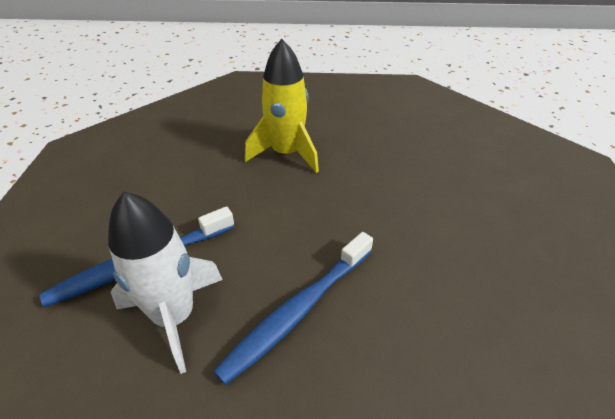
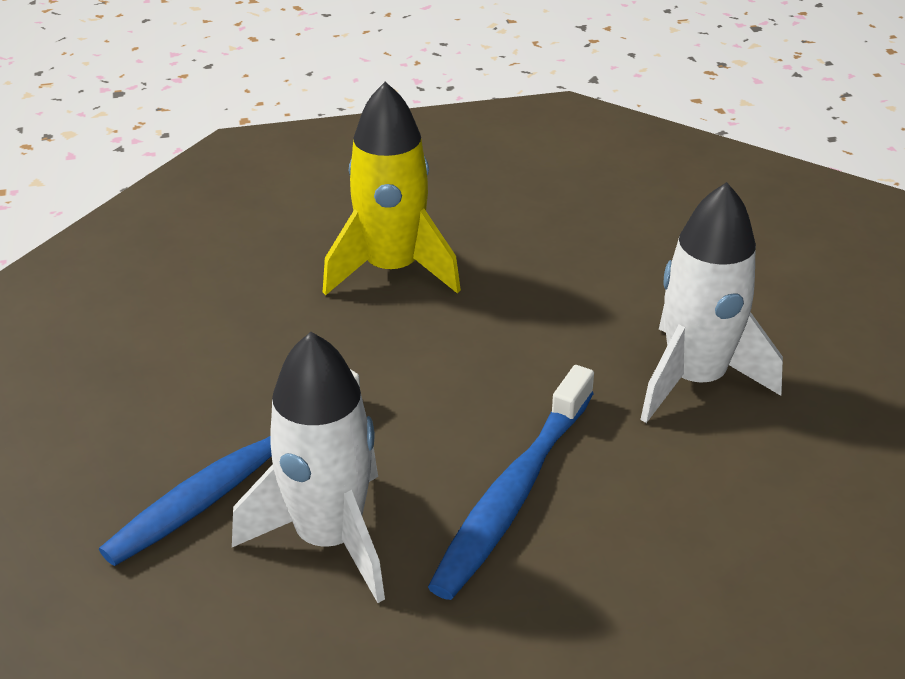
camera: 15 degrees left, 5 degrees down
(440, 253) = (695, 379): none -> white rocket

